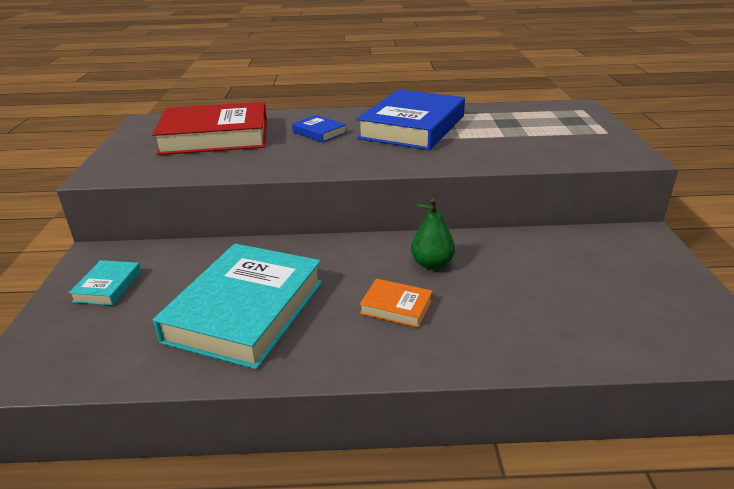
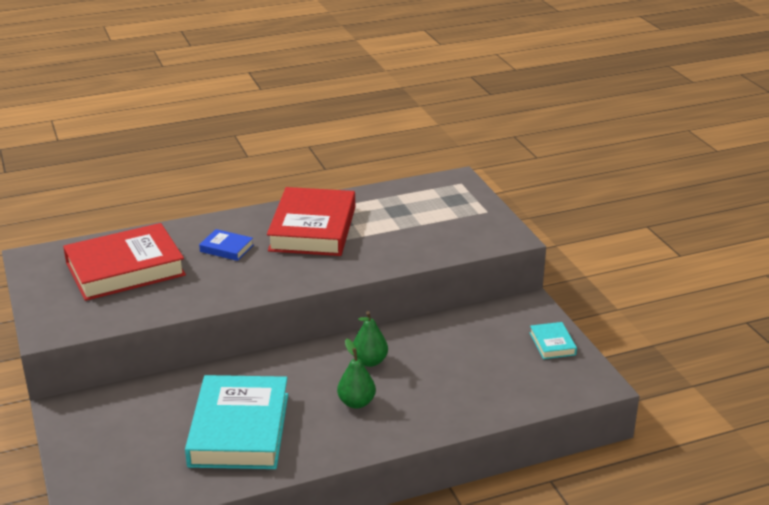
camera: 20 degrees left, 0 degrees up
(108, 286) = (104, 434): turquoise book -> turquoise book (552, 344)
(396, 307) = (356, 403): orange book -> green pear
(412, 127) = (313, 229): blue book -> red book

